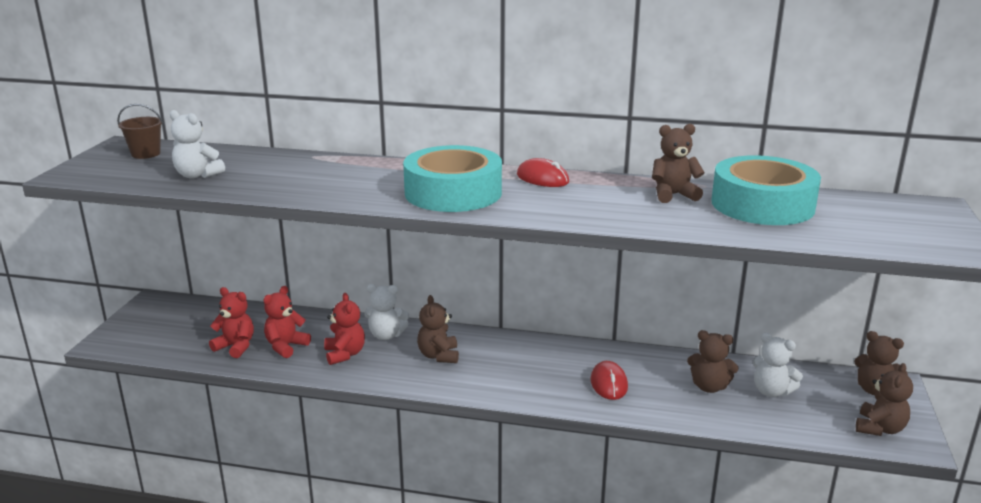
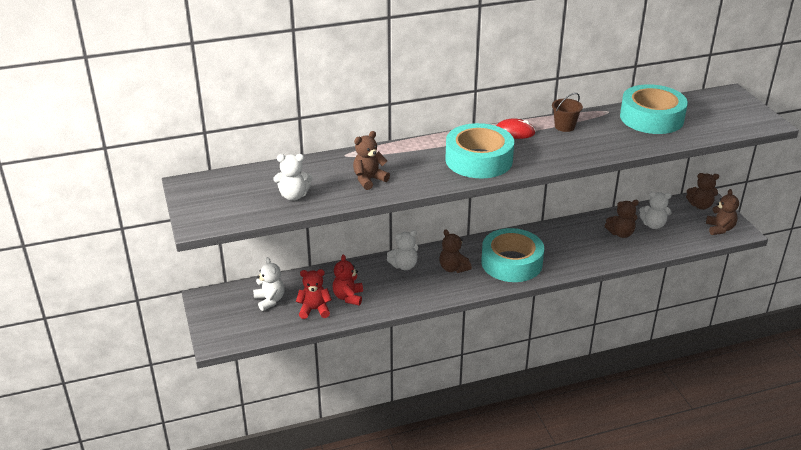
camera: 30 degrees left, 10 degrees up
(146, 154) = (221, 188): brown bucket -> brown bucket (564, 126)
(206, 323) = (270, 300): none -> white teddy bear
(345, 354) = (394, 288): red teddy bear -> none
(518, 373) = (511, 263): none -> turquoise tape
(609, 383) = (568, 251): red mouse -> none
(673, 195) = (600, 124): brown teddy bear -> brown teddy bear (369, 180)

